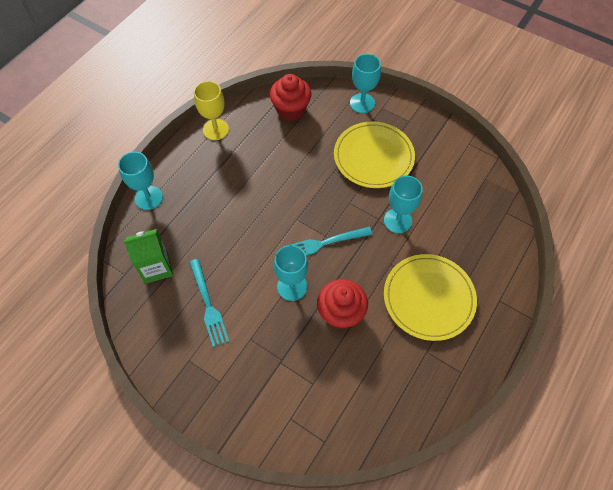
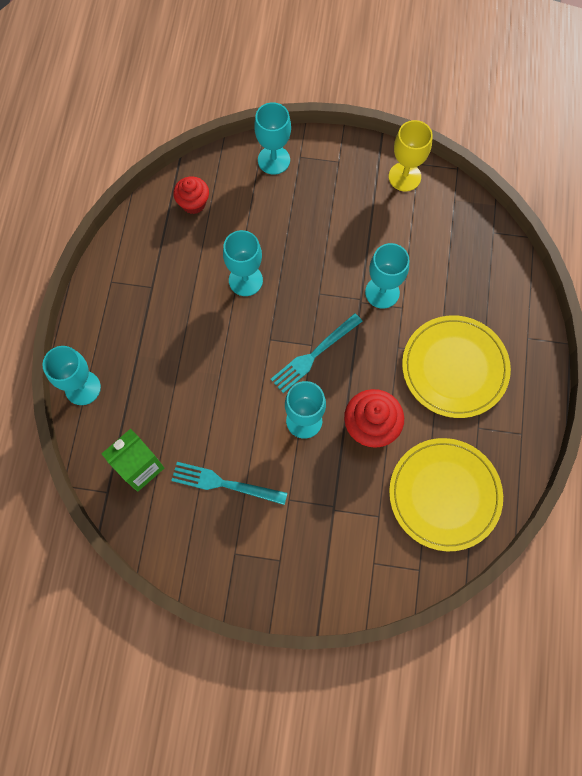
camera: 25 degrees left, 10 degrees up
(208, 305) = (223, 483): turquoise fork -> turquoise fork turned 150 degrees clockwise
(216, 129) = (115, 267): yellow goblet -> yellow goblet (404, 177)
(291, 110) = (193, 203): red cupcake -> red cupcake, size x0.66
(300, 173) = (245, 280): none -> turquoise goblet
(373, 157) = (319, 225): yellow plate -> yellow plate (444, 494)

